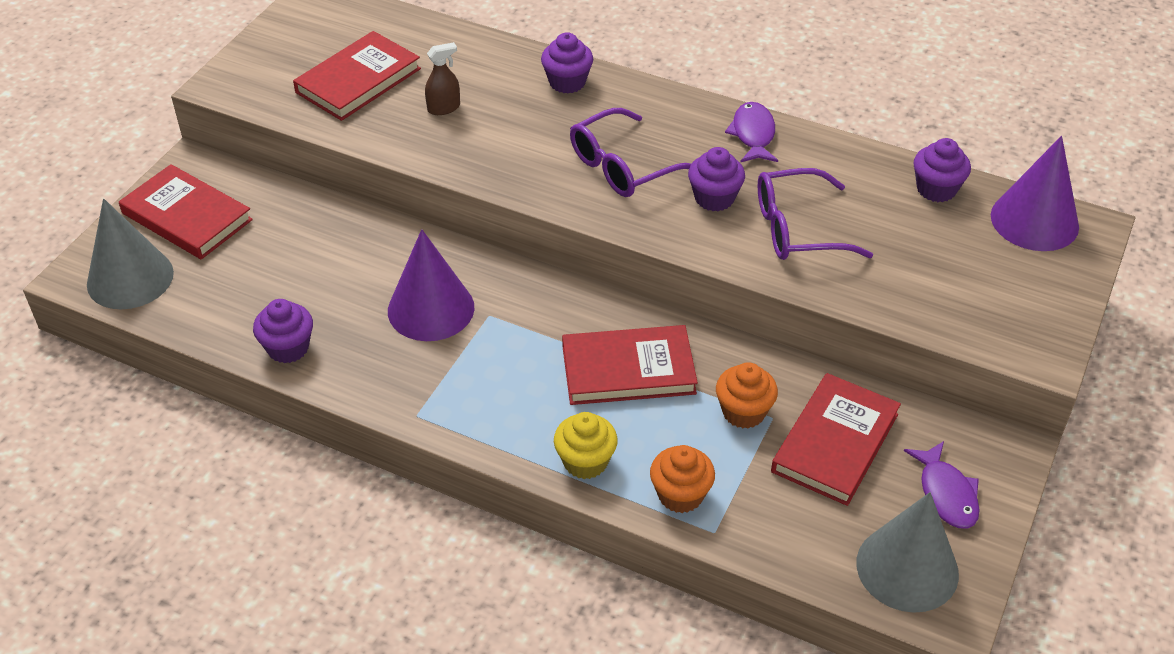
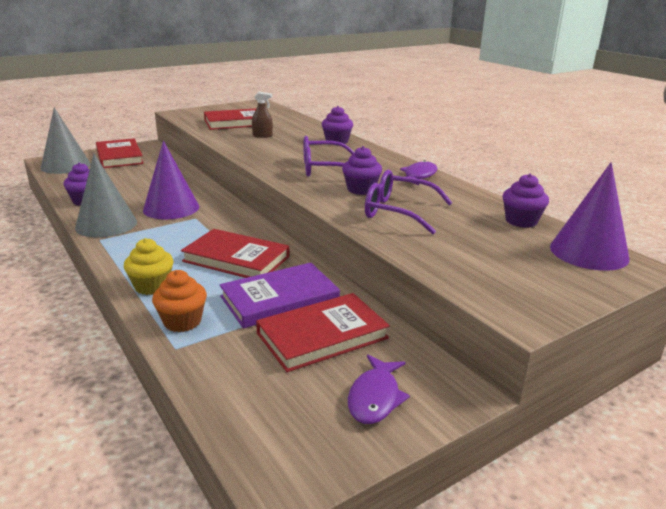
camera: 30 degrees right, 20 degrees down
(743, 412) = (279, 299): orange cupcake -> purple book
(907, 568) = (285, 430): grey cone -> grey cone (106, 224)

